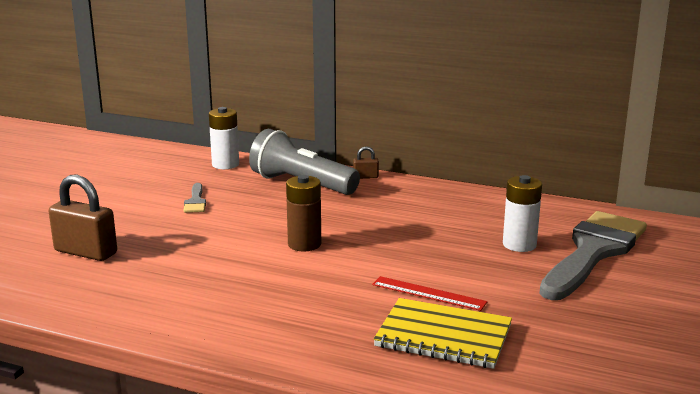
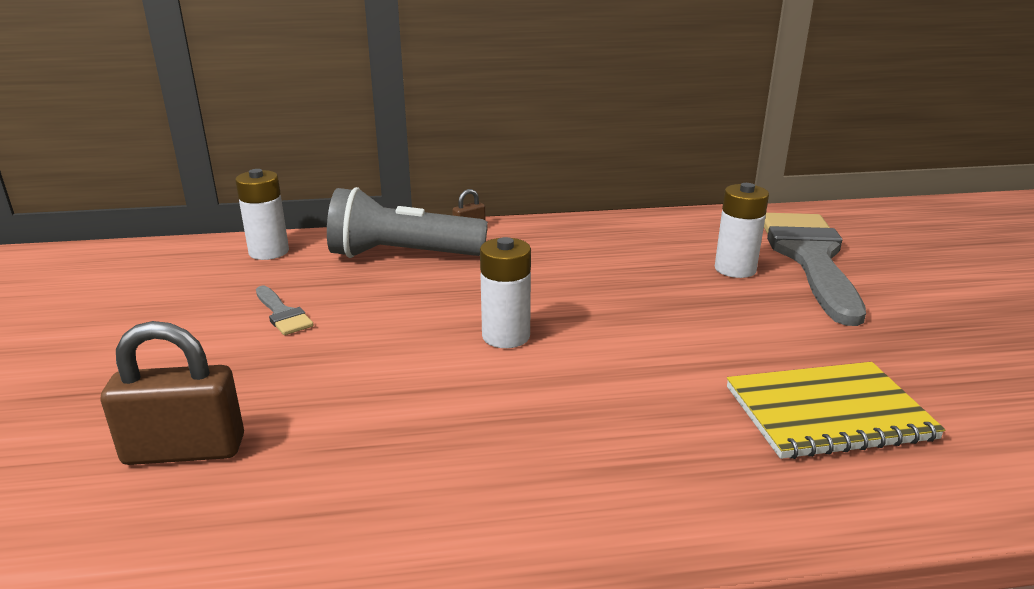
camera: 30 degrees left, 5 degrees up
(304, 244) = (506, 336): brown battery -> white battery
(428, 293) = (733, 359): red ruler -> none

